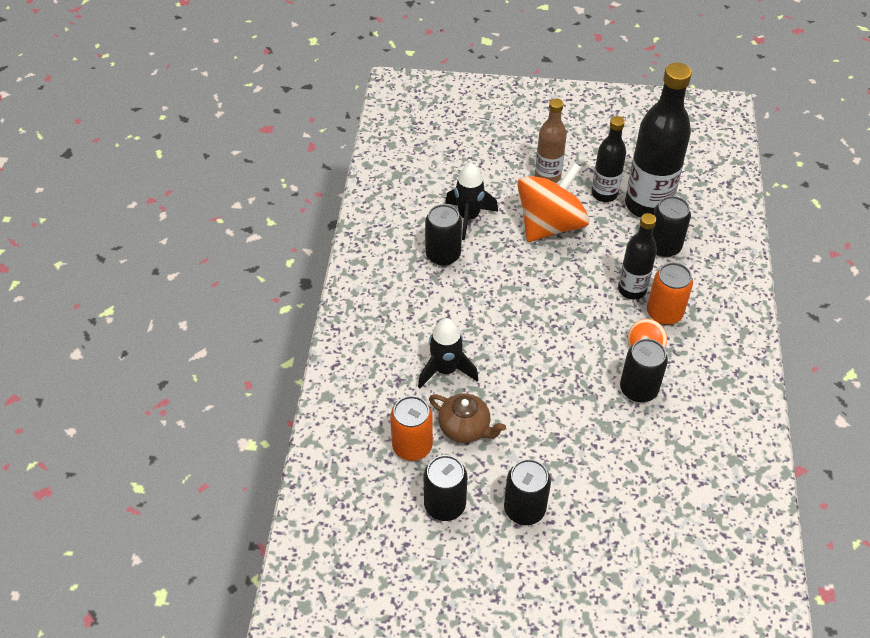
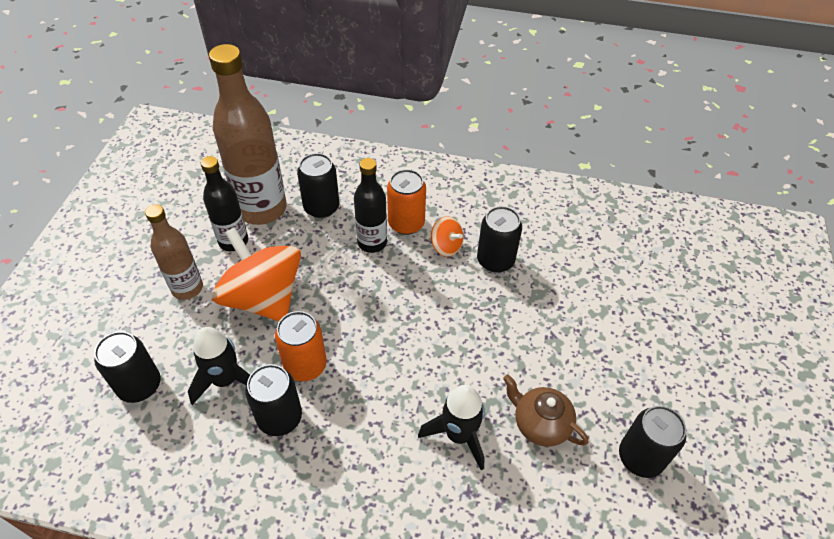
camera: 85 degrees left, 0 degrees up
(412, 446) = (565, 485): orange can -> orange can (305, 365)
(465, 428) = (540, 424): brown teapot -> brown teapot turned 90 degrees counterclockwise
(524, 509) = (637, 379): black can -> black can (139, 385)
(647, 205) = (262, 209): black bottle -> brown bottle

